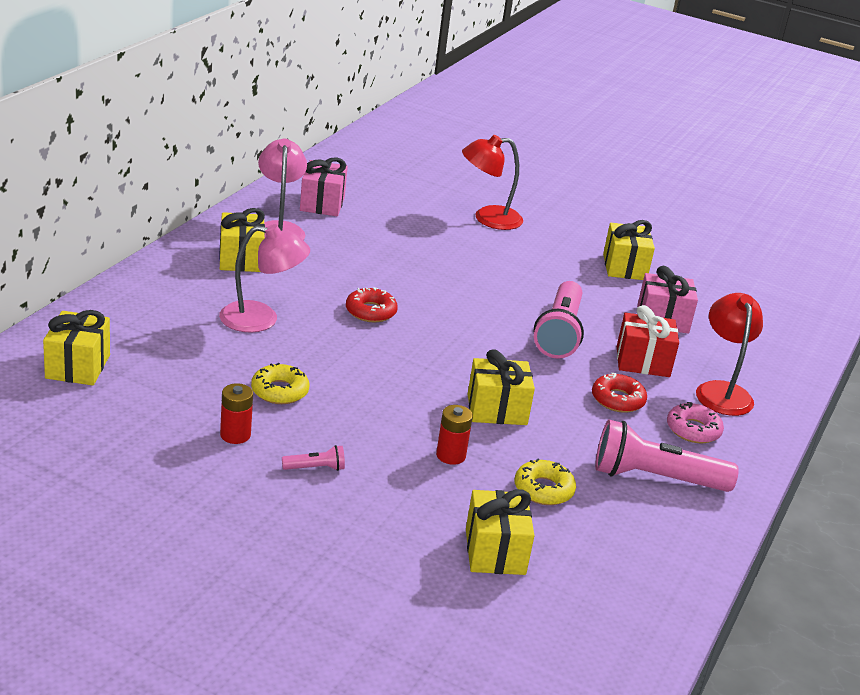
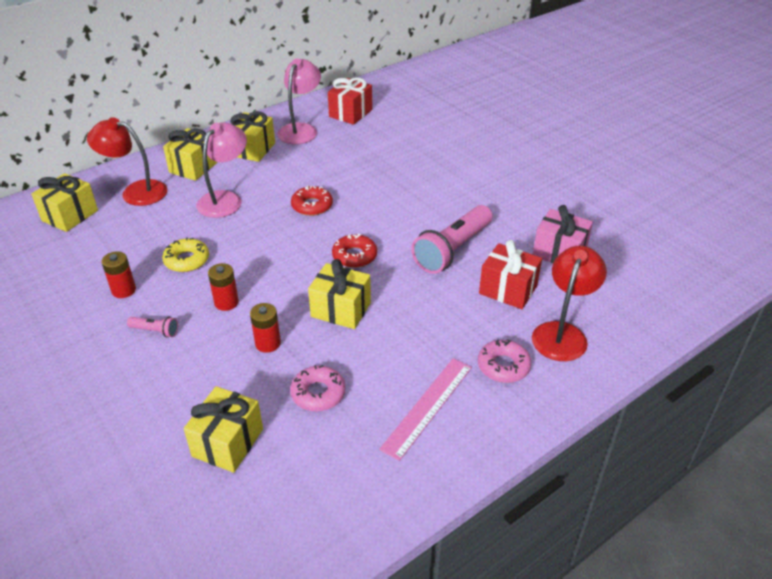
camera: 30 degrees right, 10 degrees up
(261, 319) = (225, 199): pink lamp -> pink lamp turned 90 degrees counterclockwise
(322, 204) = (350, 113): pink gift -> red gift
(368, 425) = (226, 302): none -> red battery
(488, 218) = (474, 140): red lamp -> red lamp (136, 191)
(543, 489) = (318, 393): yellow donut -> pink donut
(617, 400) = (455, 321): red donut -> red donut (354, 256)
(624, 267) = (562, 198): yellow gift -> yellow gift (194, 167)
(655, 478) = (428, 407): pink flashlight -> pink ruler

